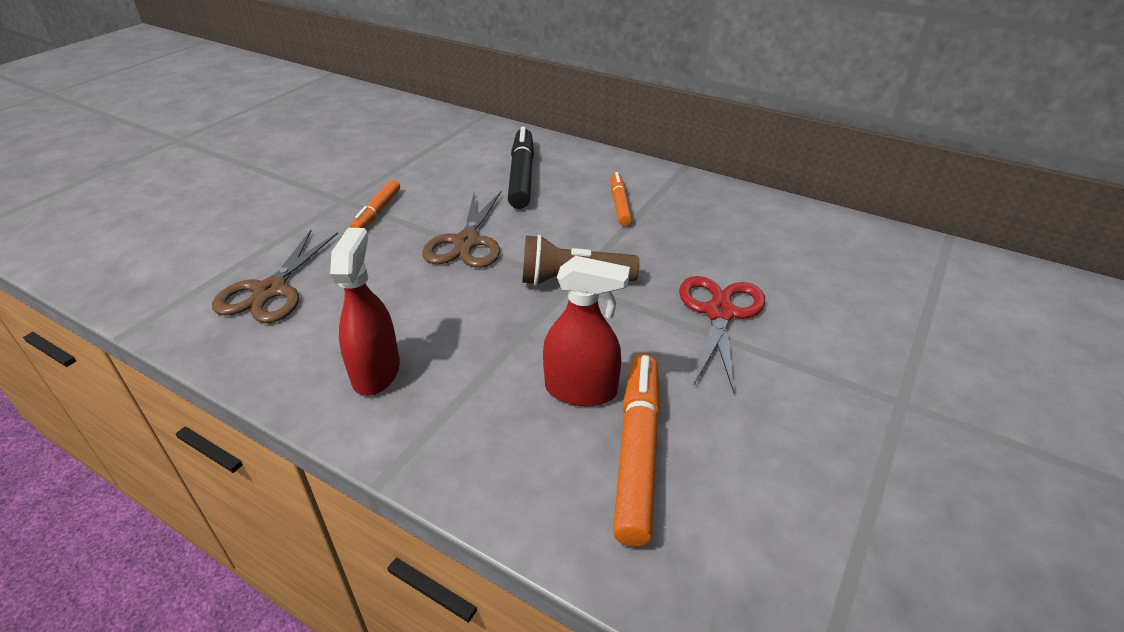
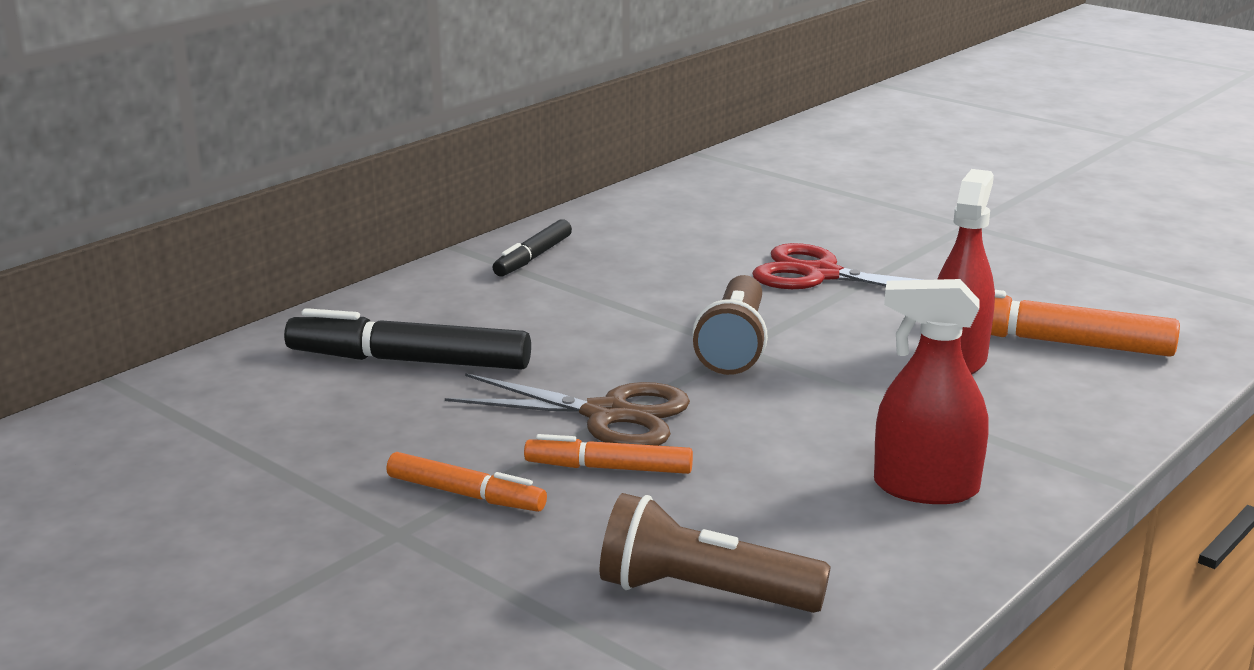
camera: 80 degrees left, 15 degrees down
(270, 291) = (703, 593): brown scissors -> brown flashlight
(619, 204) = (545, 299): orange marker -> orange marker (608, 468)
(682, 192) = (533, 257): none -> black marker

